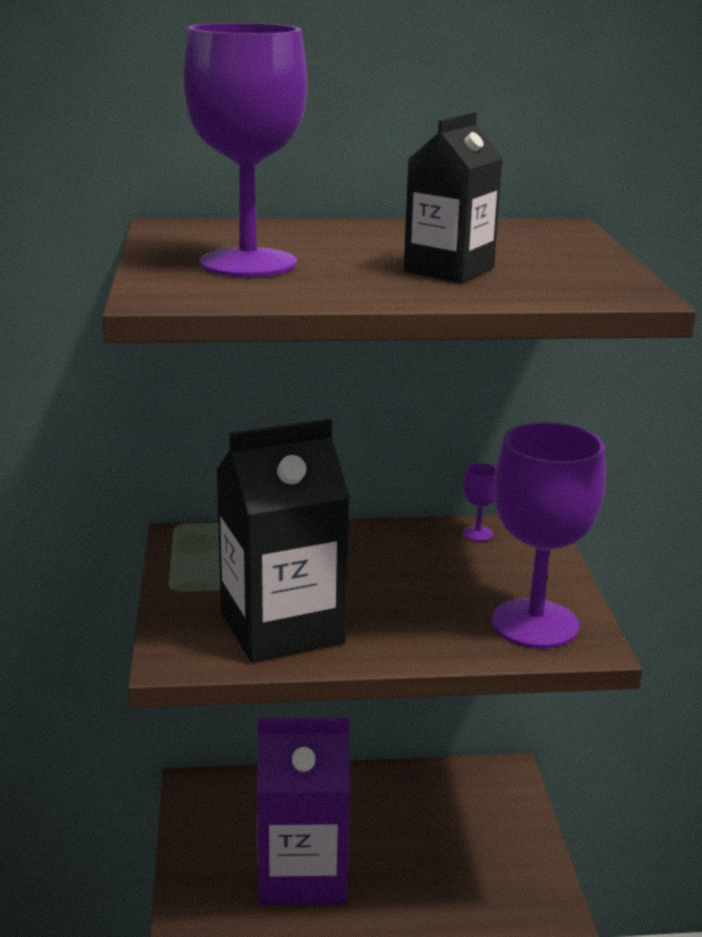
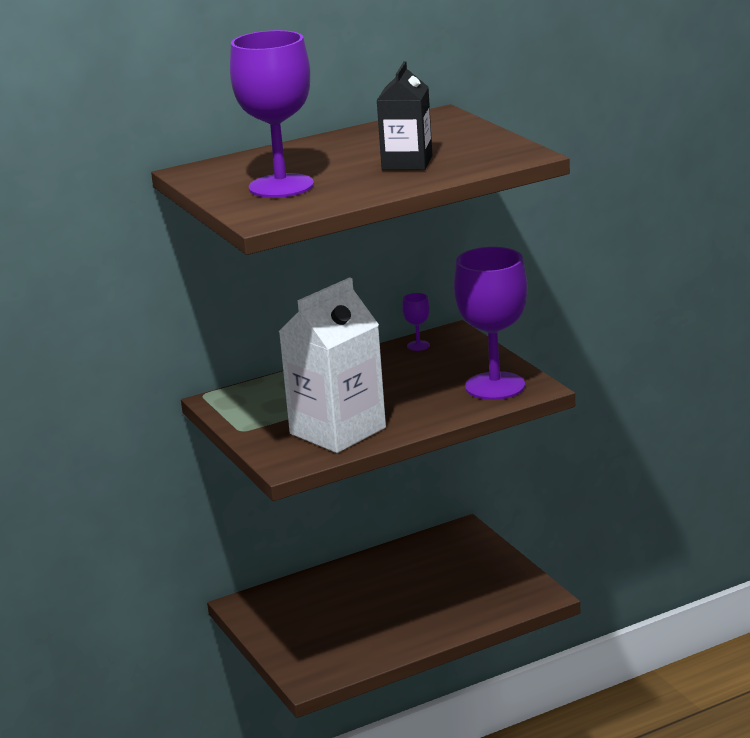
camera: 20 degrees left, 0 degrees up
(282, 627) = (337, 431): black carton -> white carton
(302, 873) = (360, 626): purple carton -> none

